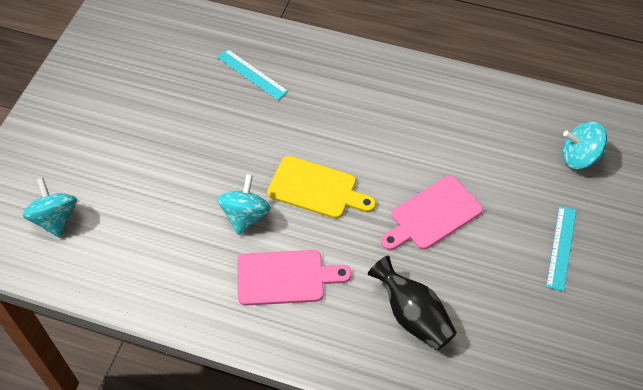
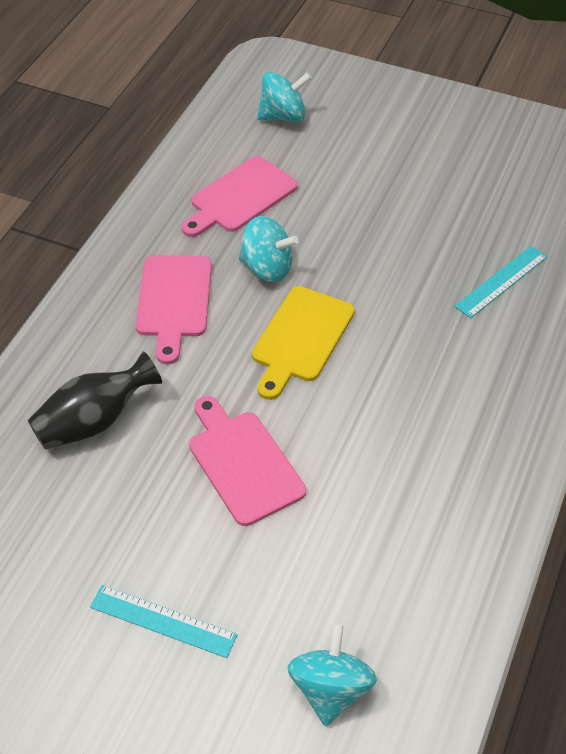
camera: 95 degrees right, 5 degrees down
(162, 242) = (240, 197): none -> pink cutting board

